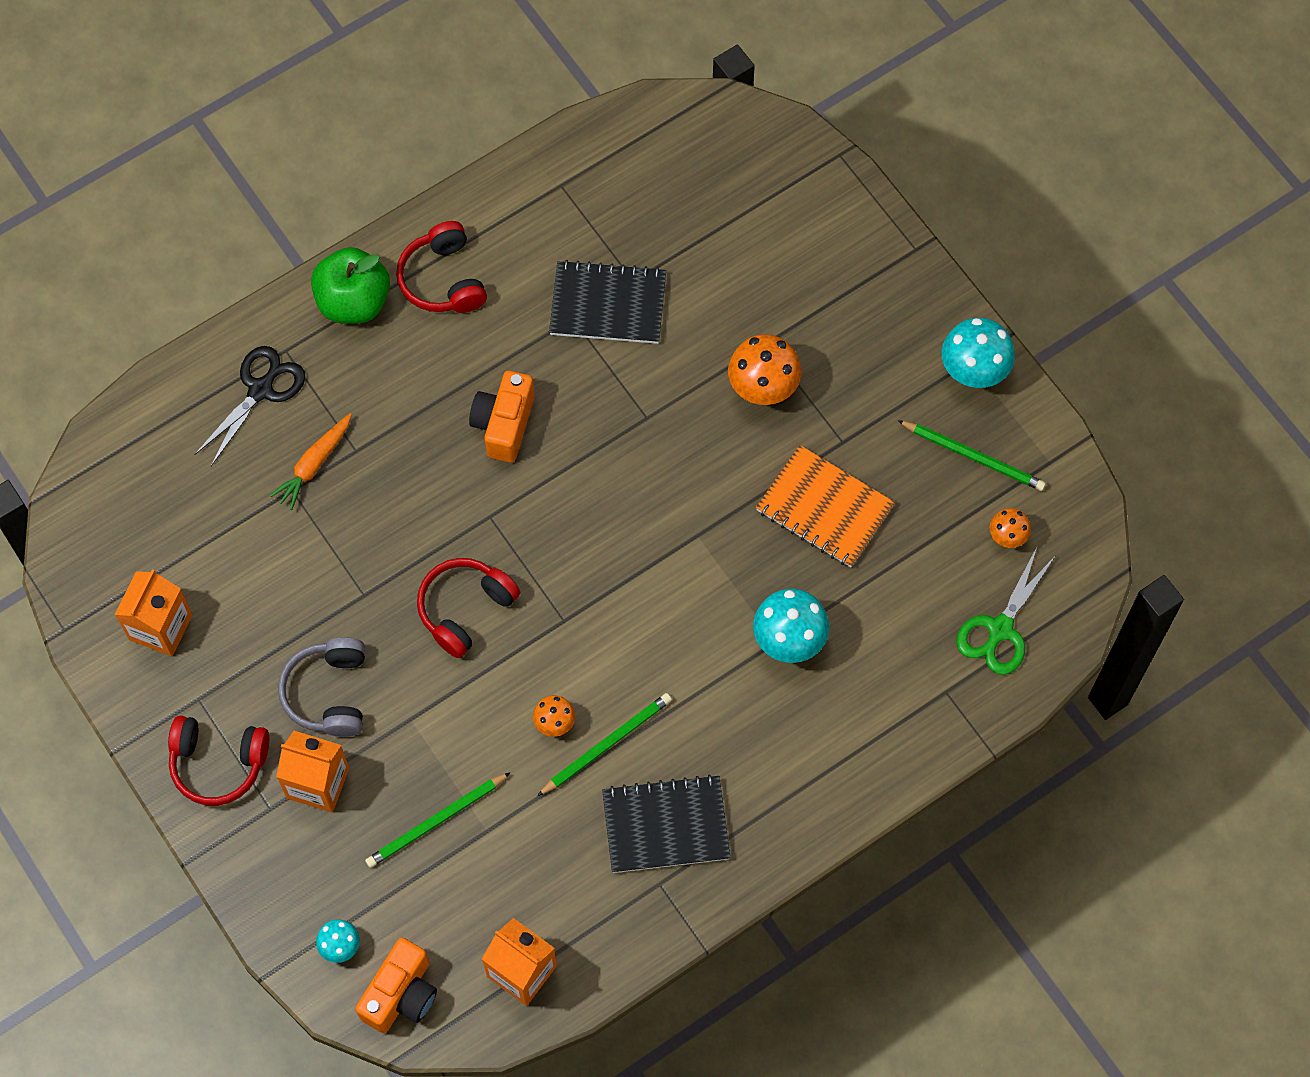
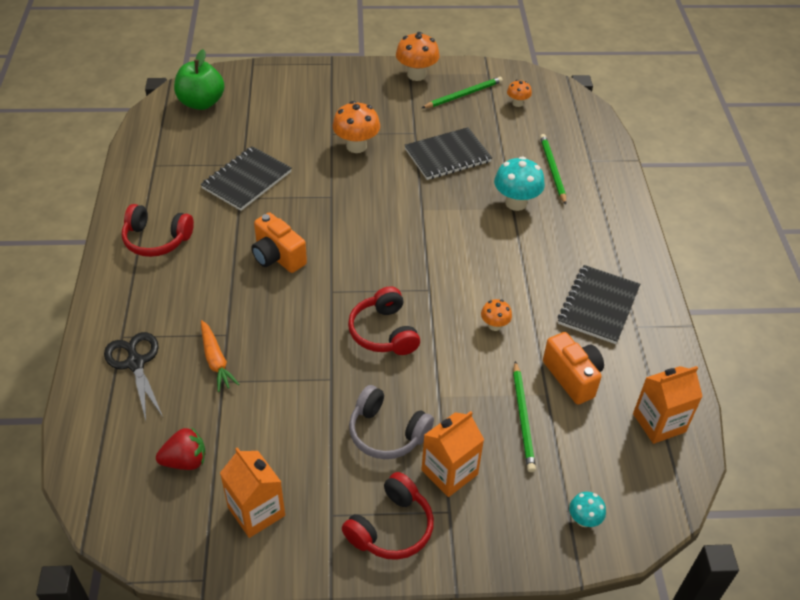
camera: 60 degrees left, 20 degrees down
(176, 523) = (185, 461): none -> red strawberry
(353, 301) = (125, 287): green apple -> green apple (201, 103)
(401, 994) = (641, 500): orange camera -> orange camera (572, 377)
(607, 744) = (526, 308): green pencil -> green pencil (552, 169)
(824, 508) = (447, 156): orange notebook -> black notebook
(973, 371) = (416, 75): turquoise mushroom -> orange mushroom
(1000, 629) = (568, 127): green scissors -> none

